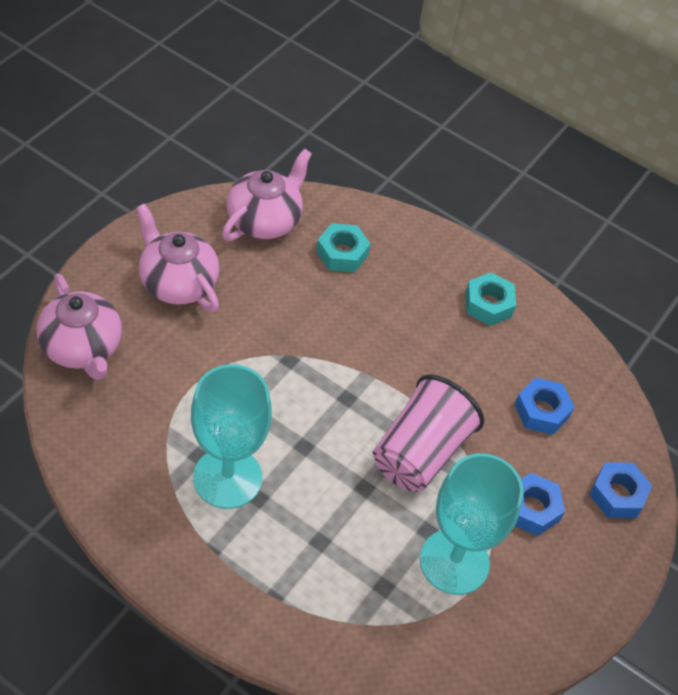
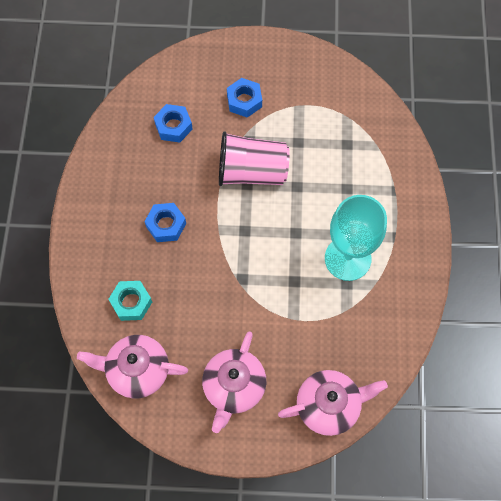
camera: 115 degrees left, 15 degrees up
(82, 348) = (329, 405): pink teapot -> pink teapot turned 45 degrees clockwise
(454, 561) = (306, 120): turquoise goblet -> none
(488, 304) = (111, 194): turquoise nut -> none
(617, 495) = (203, 66): blue nut -> blue nut (166, 225)

